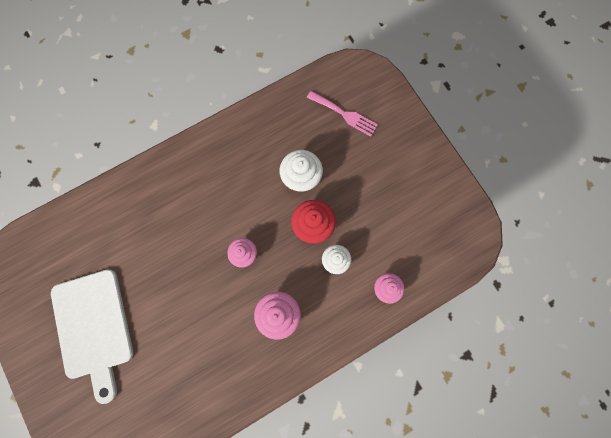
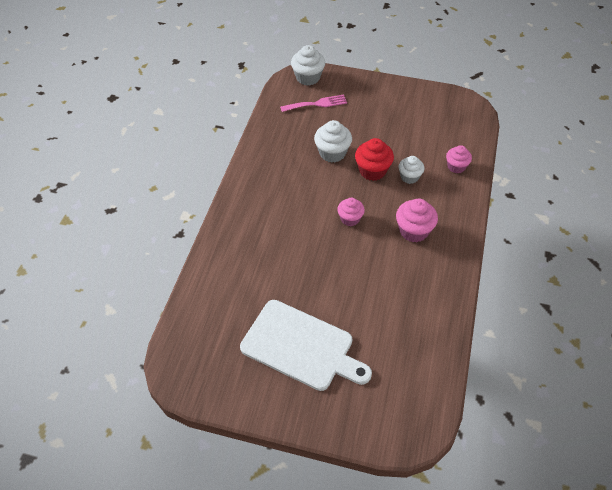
camera: 45 degrees left, 25 degrees down
(368, 79) = (308, 77): none -> white cupcake

